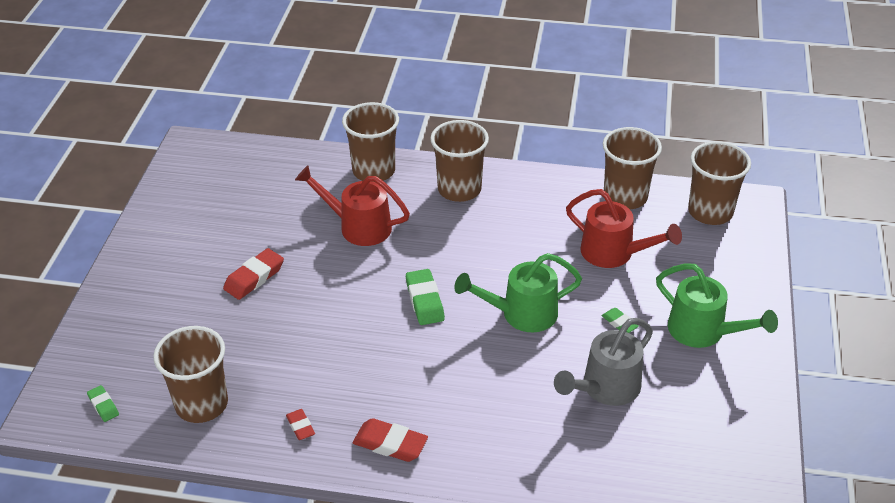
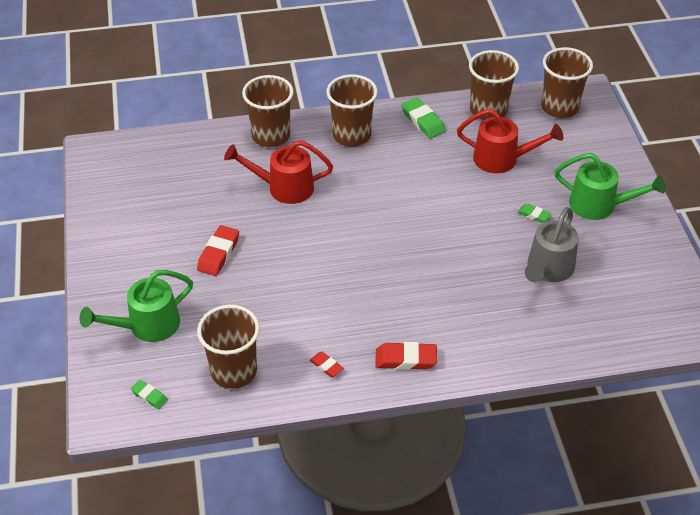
camera: 20 degrees left, 5 degrees up
(424, 301) = (372, 236): green eraser -> green eraser (423, 121)
(521, 314) = (454, 227): green watering can -> green watering can (146, 326)

